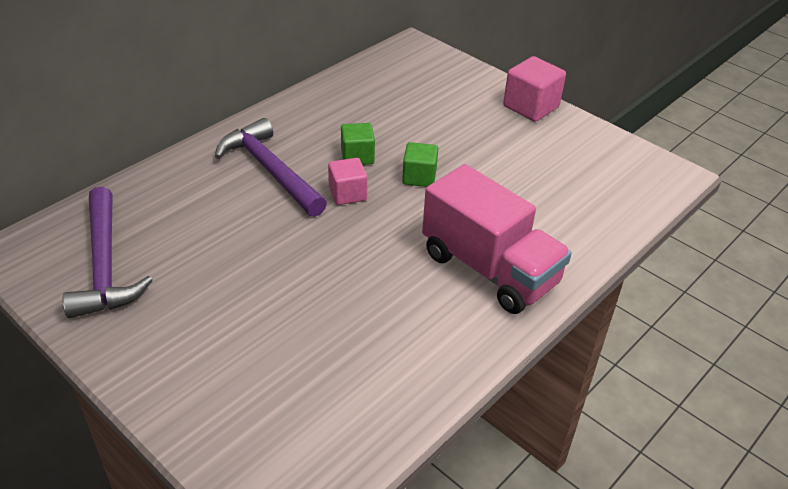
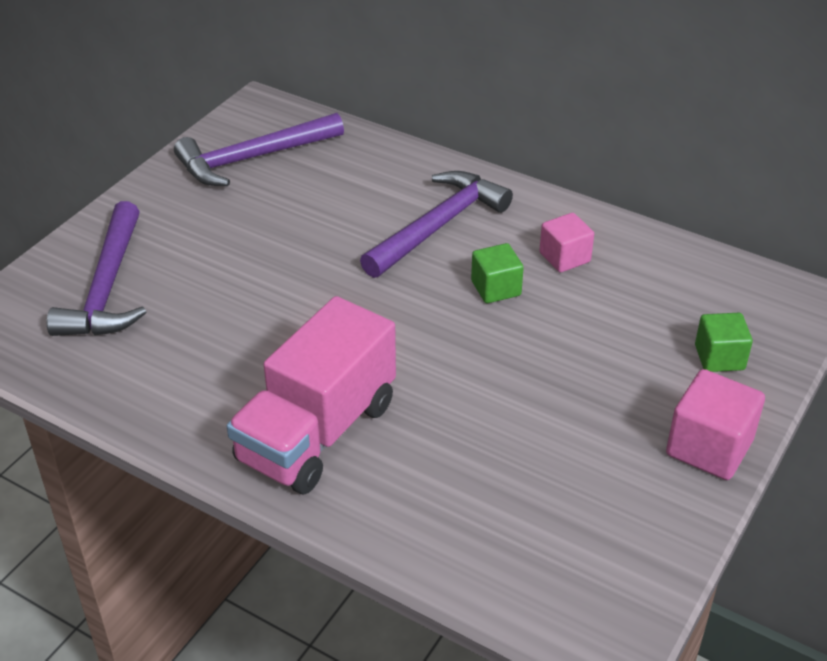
camera: 80 degrees right, 0 degrees up
(261, 392) = (107, 288): none -> purple hammer
(347, 194) = (418, 292): pink cube -> pink cube (564, 257)
(419, 177) = (476, 348): green cube -> green cube (719, 357)

